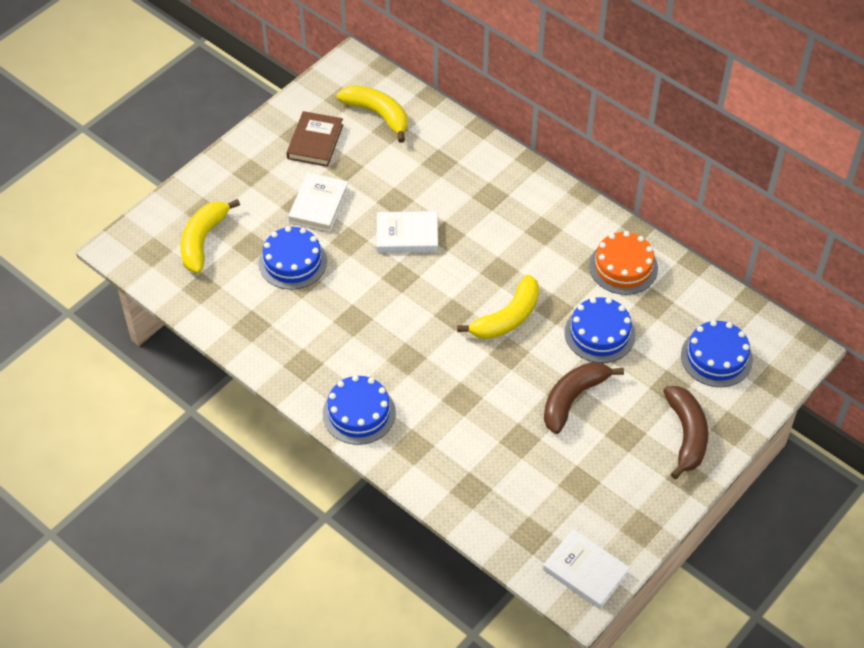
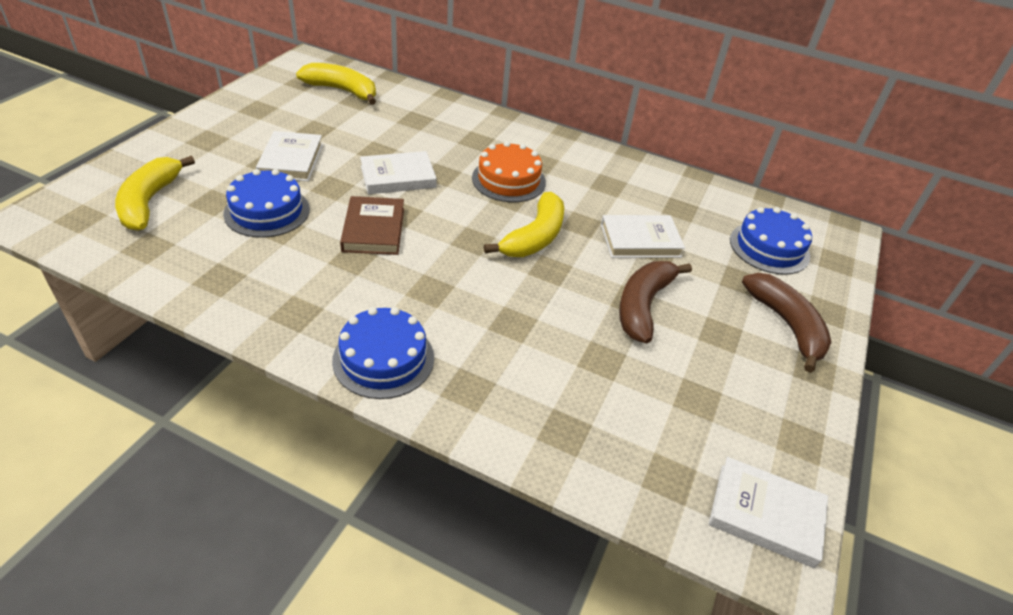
camera: 20 degrees left, 10 degrees down
(315, 142) = (279, 113): brown book -> brown book (374, 229)
(599, 333) = (640, 240): blue cake -> white book
(623, 267) = (634, 183): orange cake -> orange cake (508, 180)

